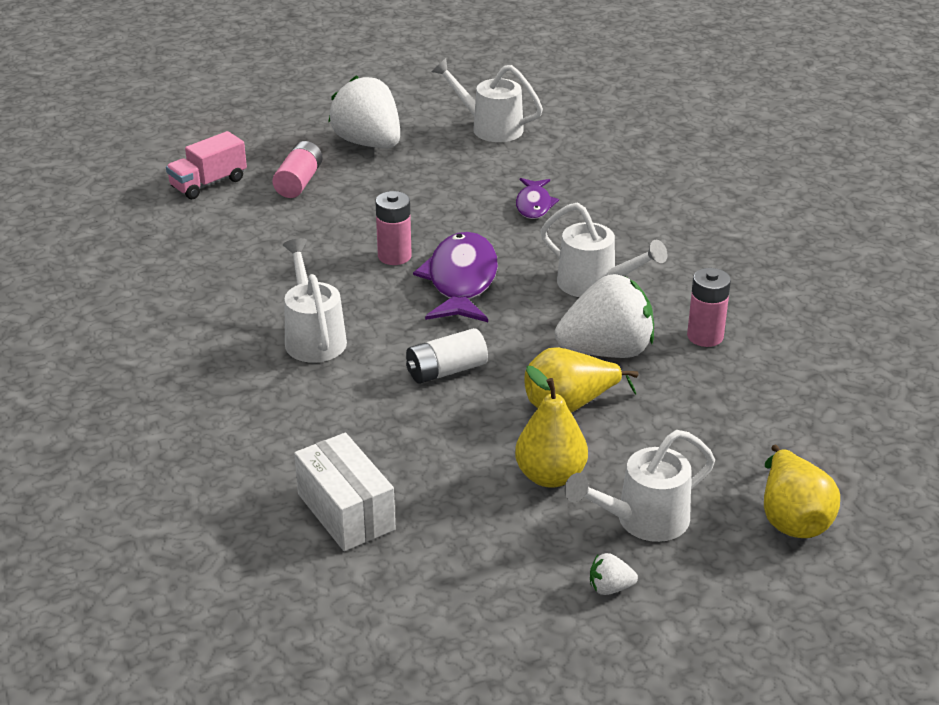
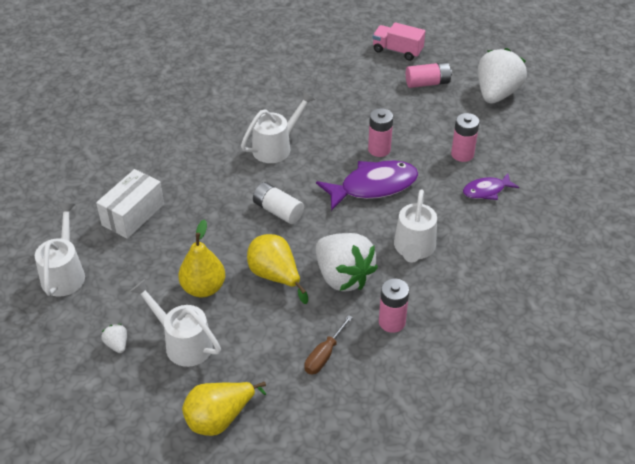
camera: 65 degrees right, 10 degrees up
(457, 200) = (462, 154): none -> pink battery
(490, 127) = (566, 139): white watering can -> white watering can (65, 273)
(730, 403) = (324, 355): none -> brown screwdriver

